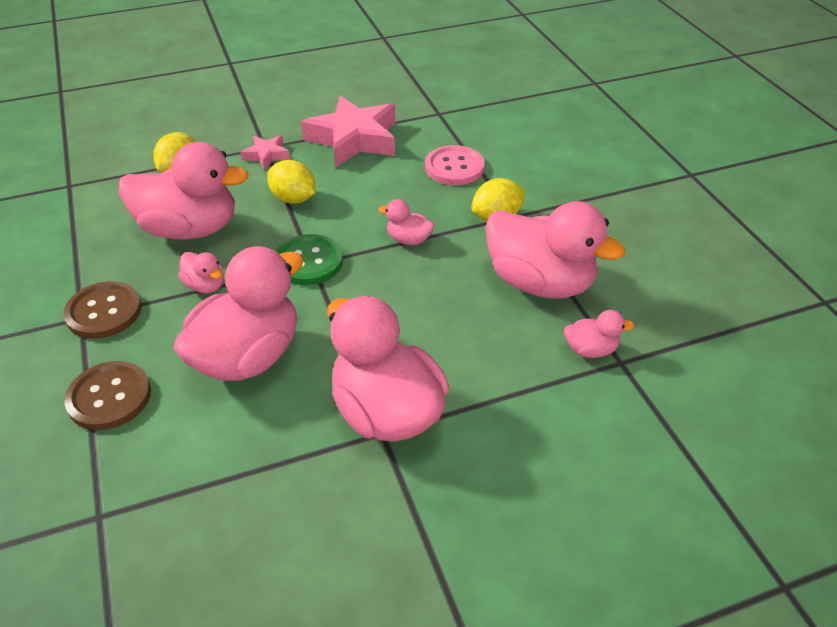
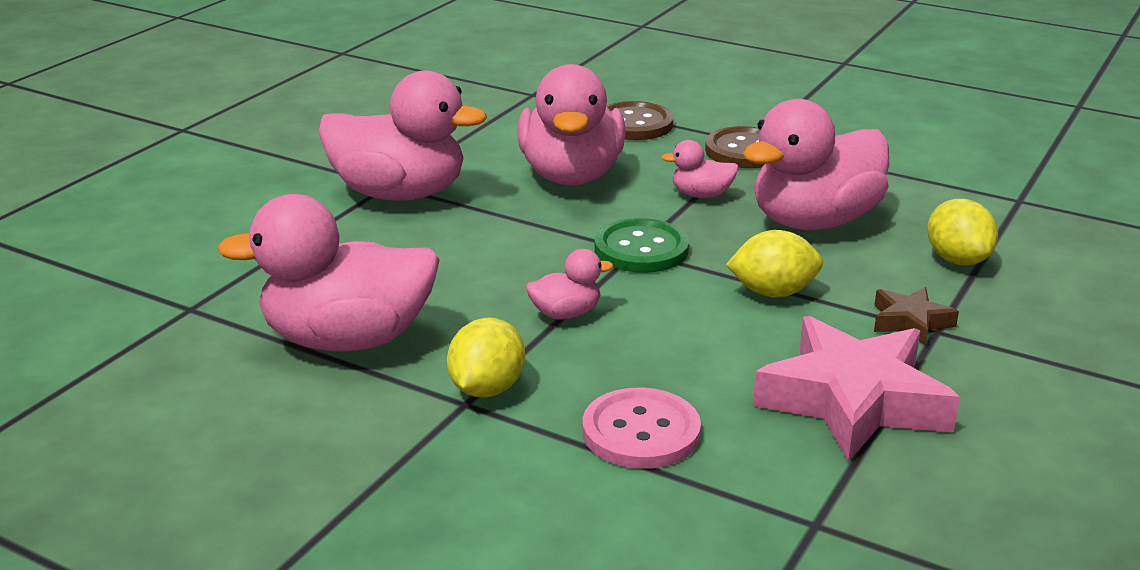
camera: 140 degrees right, 15 degrees down
(267, 155) = (910, 322): pink star -> brown star
(590, 350) = (233, 304): pink duck -> none

